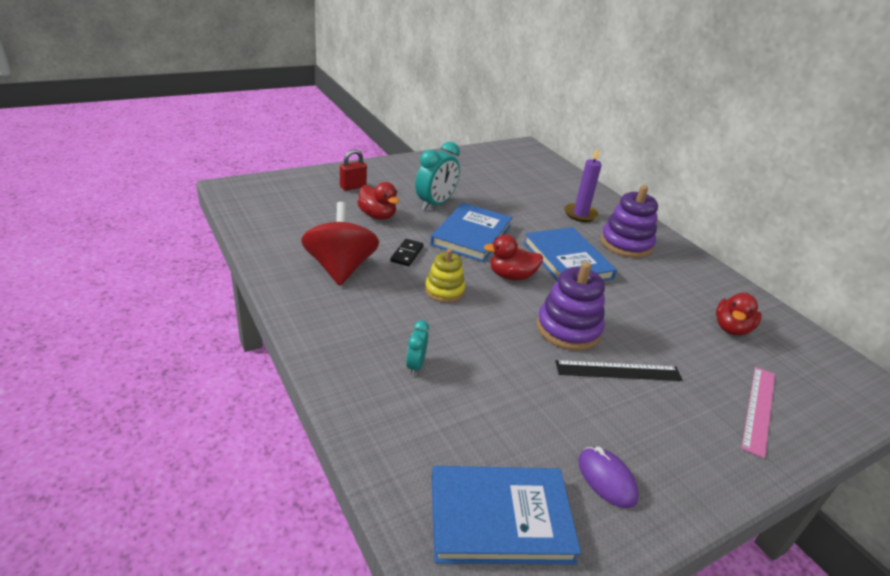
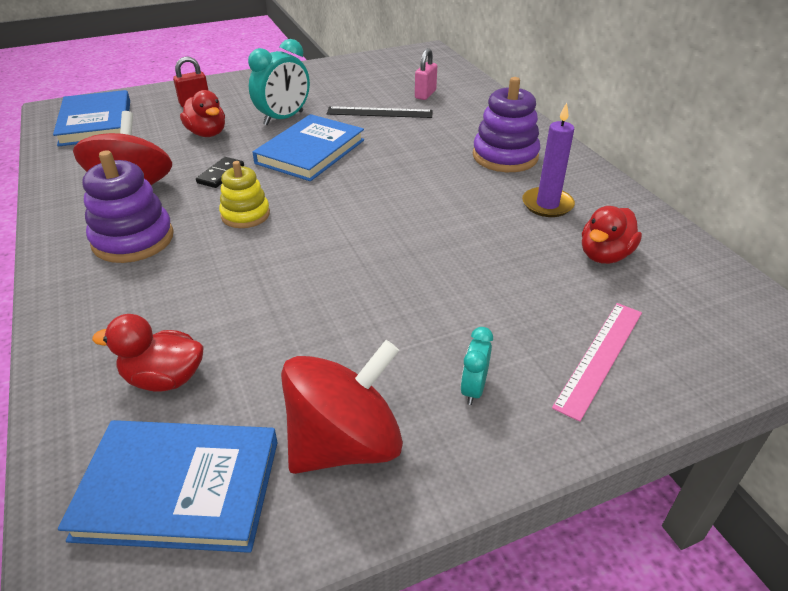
camera: 10 degrees right, 5 degrees up
(415, 365) = (166, 301): turquoise clock -> turquoise clock (473, 389)
(511, 276) = (337, 197): red duck -> red duck (164, 378)
(541, 186) = (425, 94): none -> pink padlock
(567, 260) = (418, 177): blue book -> blue book (96, 122)
(568, 329) = (381, 258): purple stacking toy -> purple stacking toy (133, 239)
(580, 214) = (460, 124): purple candle -> purple candle (547, 205)
(606, 479) = (344, 443): purple mouse -> red spinning top
(618, 371) = (424, 308): black ruler -> black ruler (379, 112)

